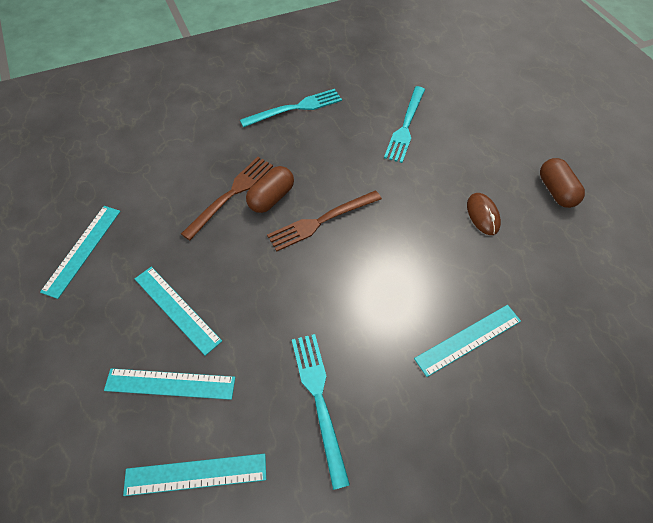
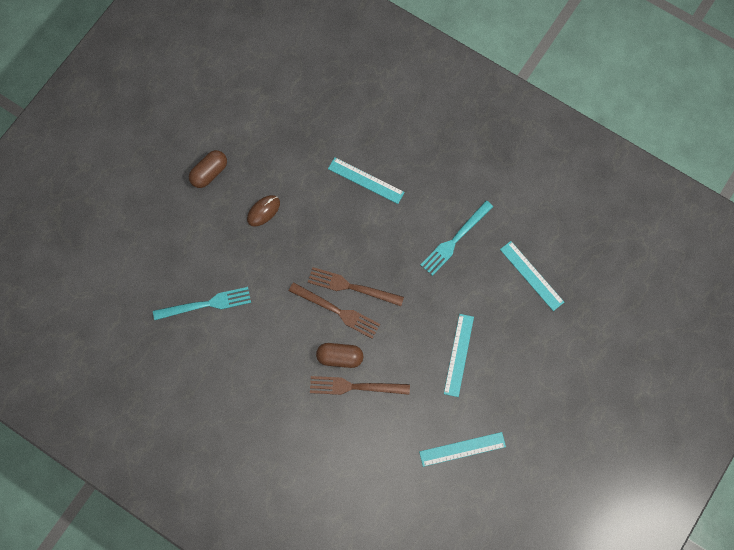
camera: 120 degrees left, 15 degrees up
(170, 384) = (501, 323): turquoise ruler -> none
(295, 108) = (239, 400): turquoise fork -> none
(339, 248) = (351, 287): none -> brown fork

